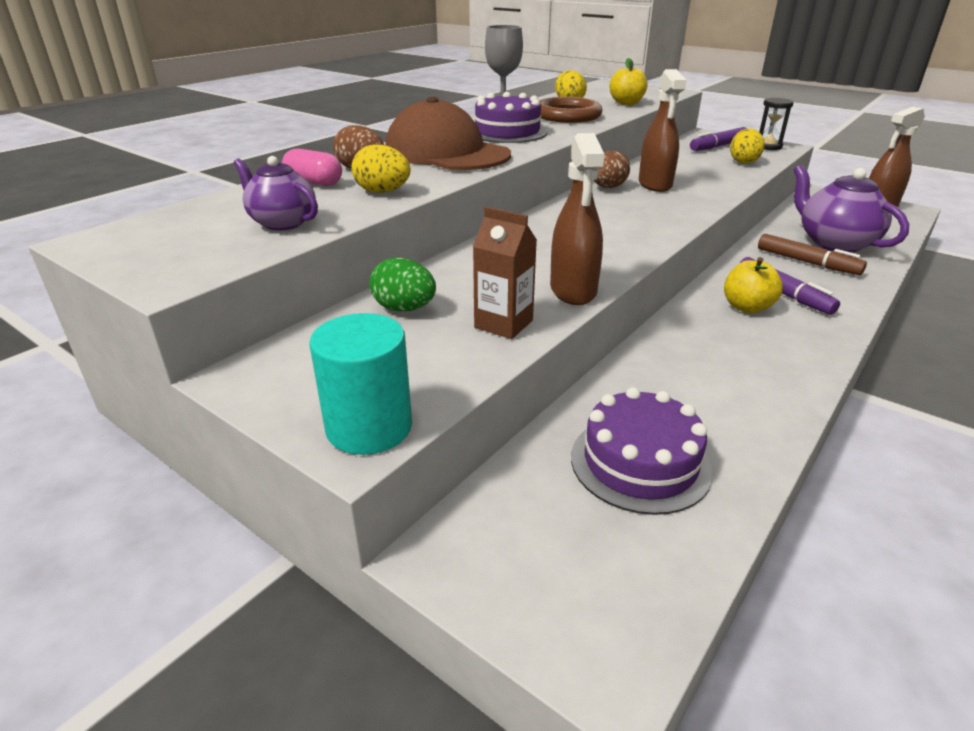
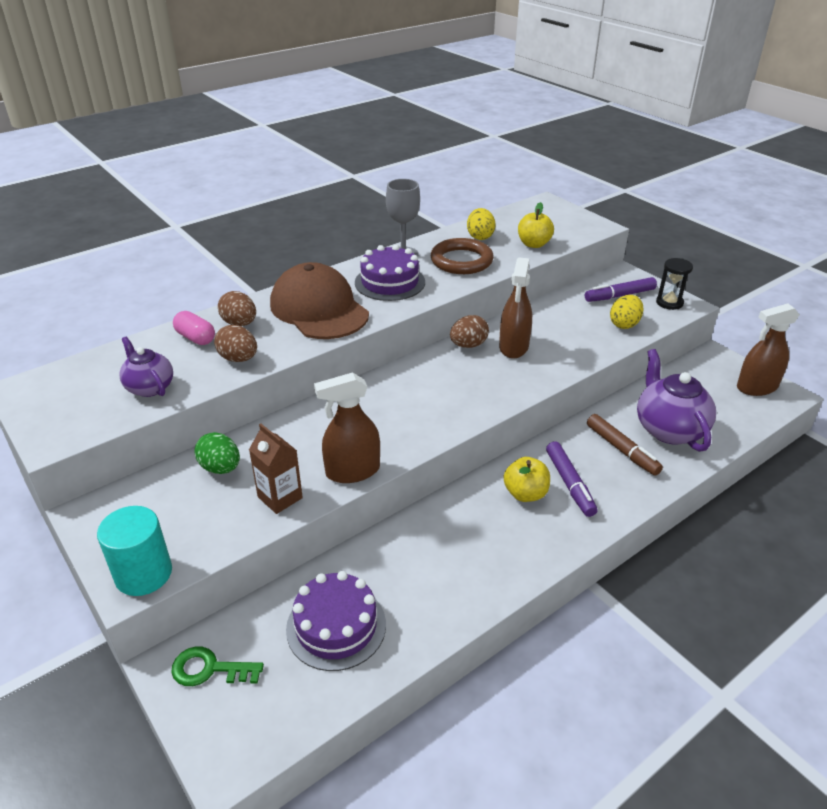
camera: 15 degrees right, 5 degrees up
(383, 192) = (238, 359): yellow egg -> brown egg
(503, 546) = (209, 669): none -> green key
(573, 290) = (352, 471): brown spray bottle -> brown spray bottle turned 60 degrees clockwise

